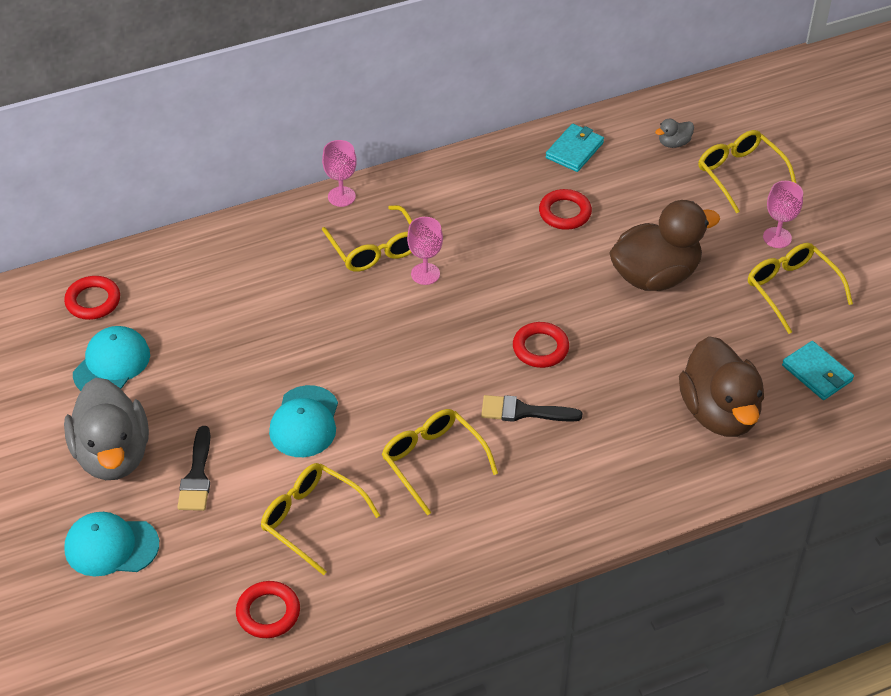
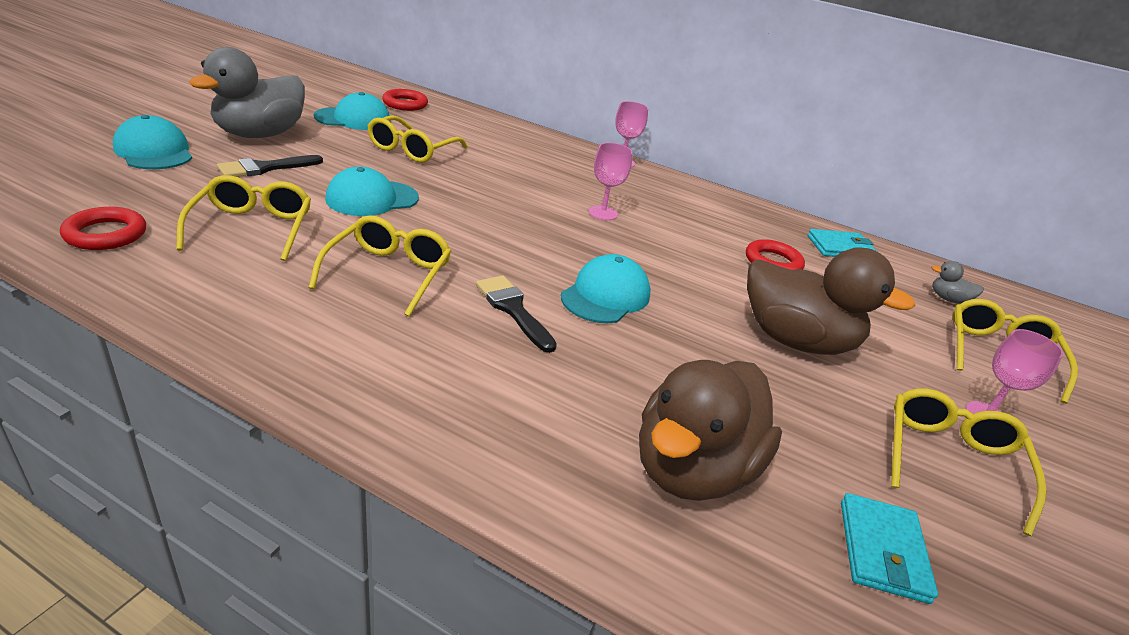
camera: 45 degrees right, 15 degrees down
(374, 249) = (594, 186): yellow glasses -> yellow glasses (412, 150)
(540, 348) = (605, 295): red ring -> turquoise cap

